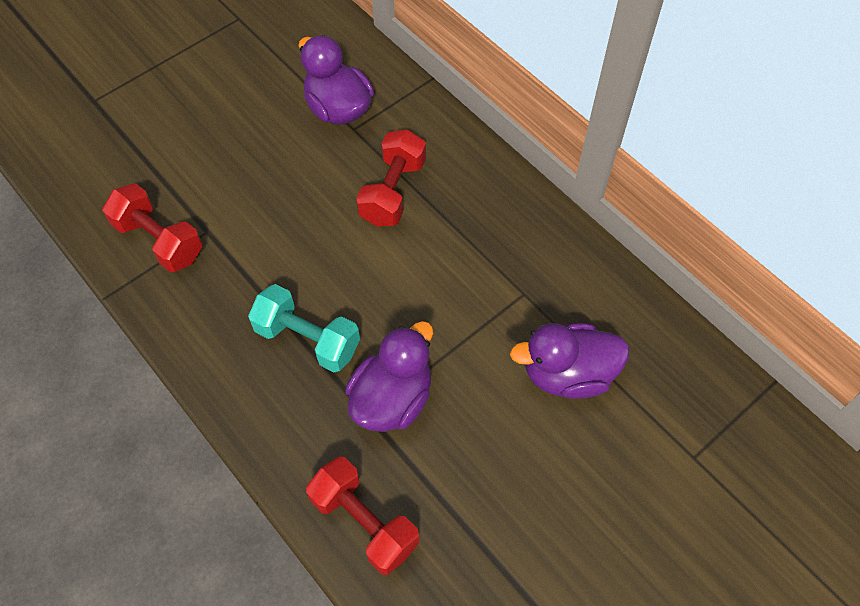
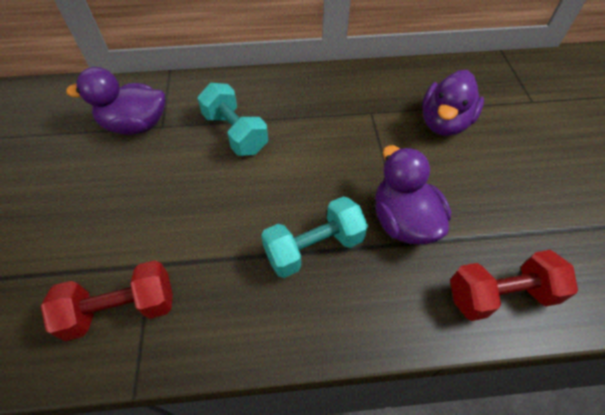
camera: 55 degrees left, 5 degrees down
(392, 192) = (235, 133): red dumbbell -> turquoise dumbbell

